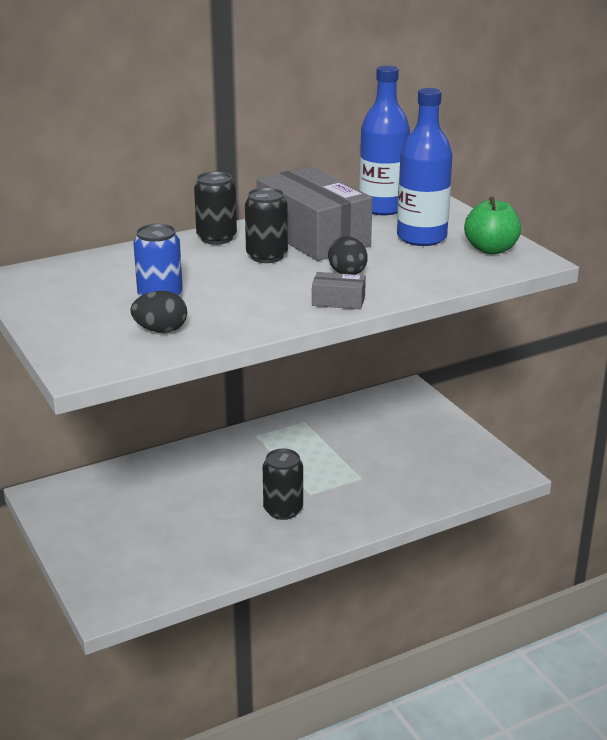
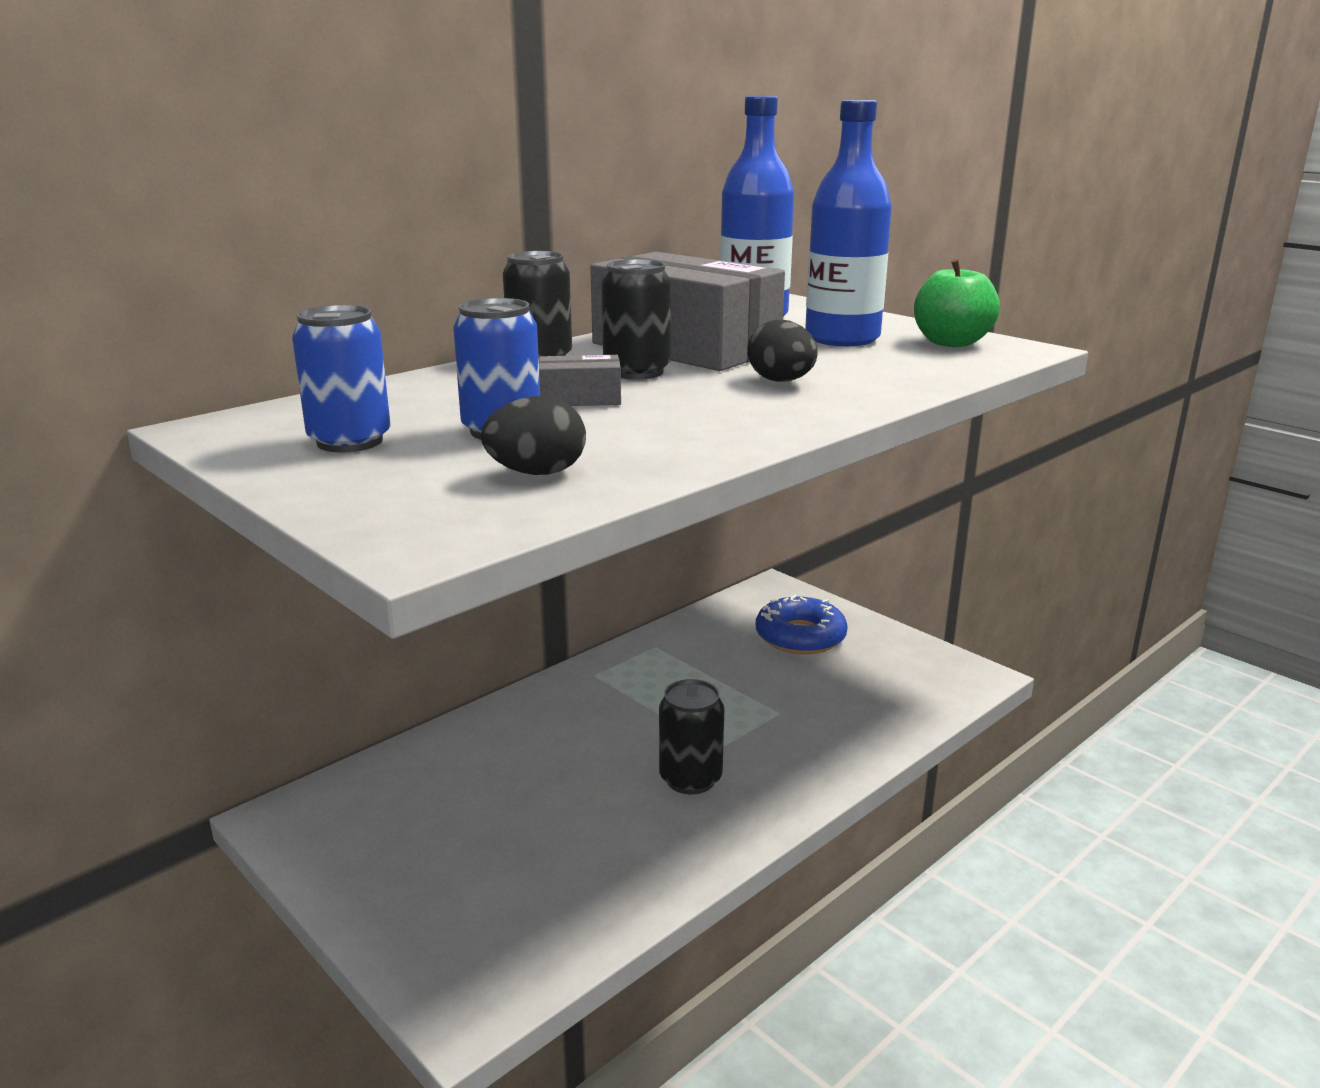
camera: 15 degrees left, 5 degrees down
(77, 295) = (350, 441): none -> blue can
(338, 301) = (801, 411): grey box -> grey box (580, 399)
(406, 428) = (800, 636): none -> blue donut

